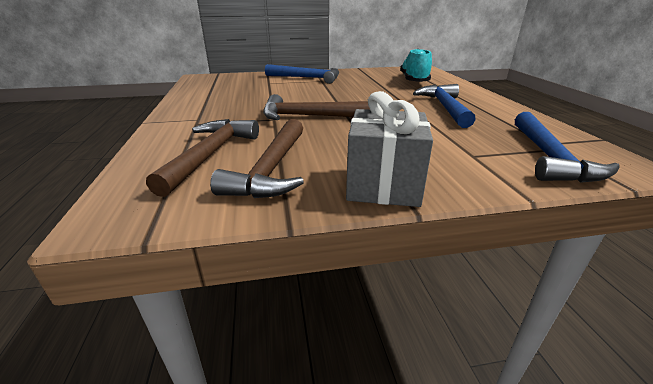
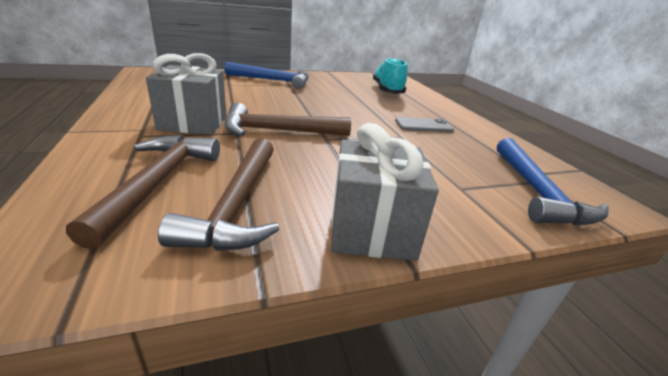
camera: 10 degrees left, 0 degrees up
(238, 113) = (193, 123): none -> grey gift
(445, 107) = (423, 126): blue hammer -> grey phone

